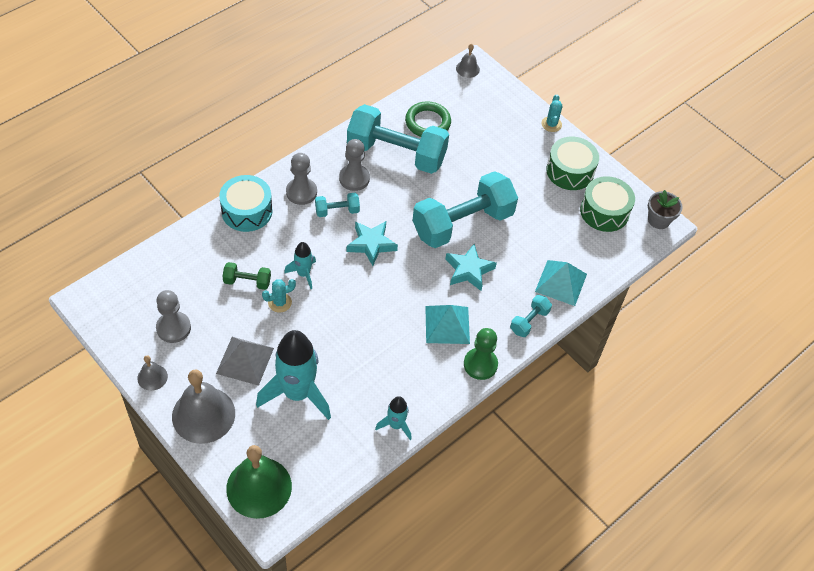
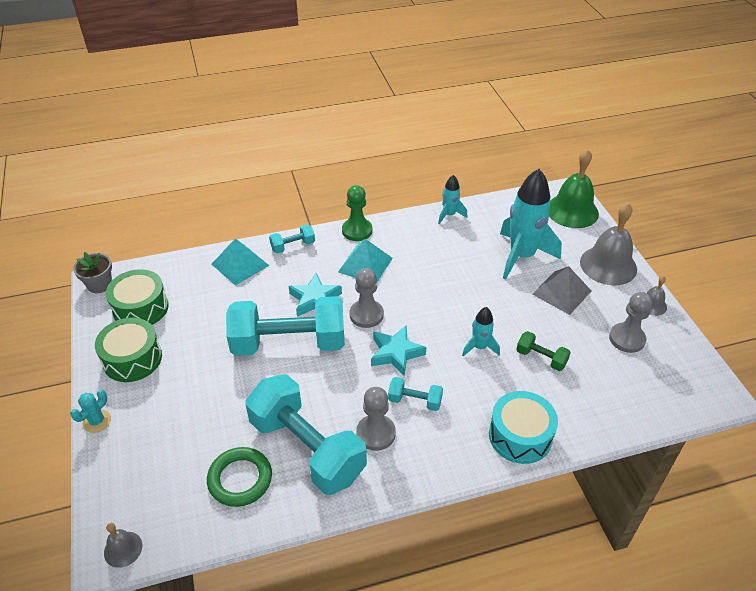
camera: 150 degrees left, 10 degrees down
(279, 302) = (513, 329): turquoise cactus -> none
(301, 192) = (446, 437): grey pawn -> grey pawn (366, 315)

